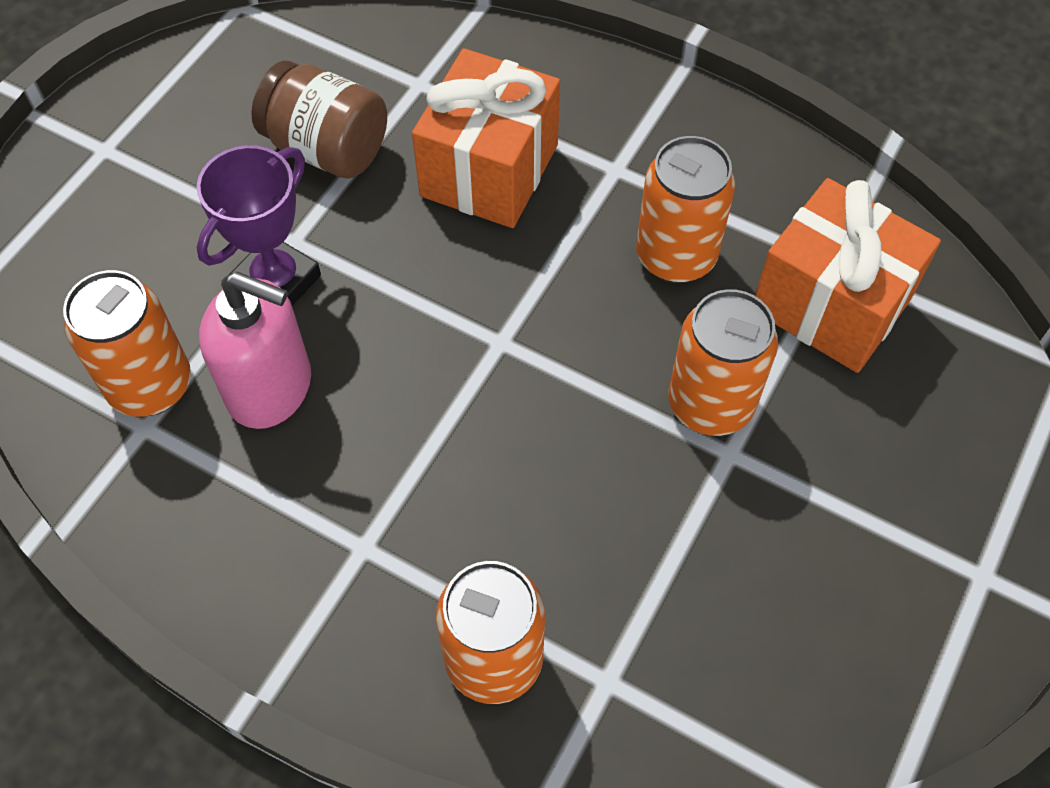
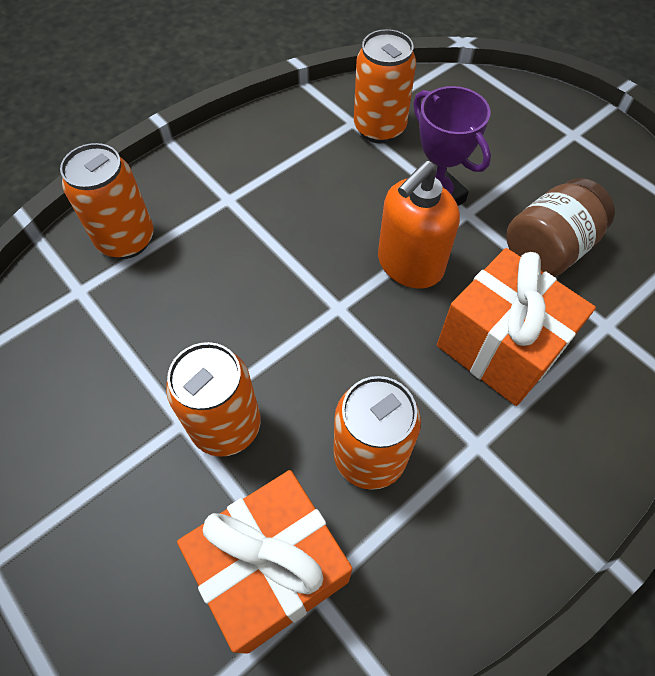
camera: 110 degrees right, 0 degrees up
(271, 388) = (354, 179): pink soap dispenser -> none
(404, 282) = (409, 265): none -> orange soap dispenser

